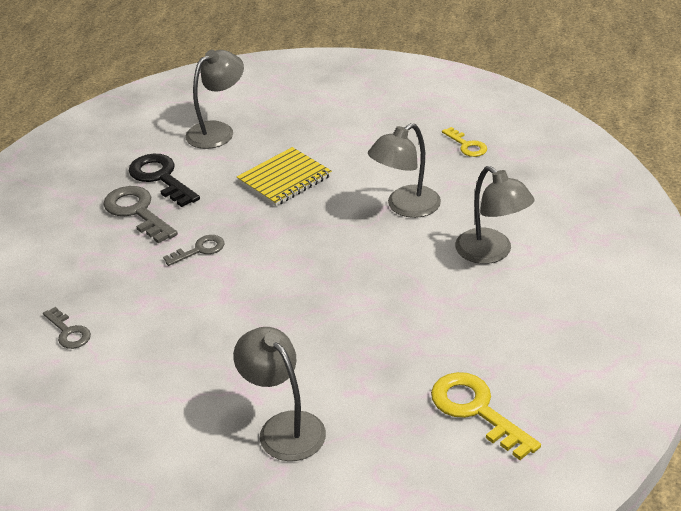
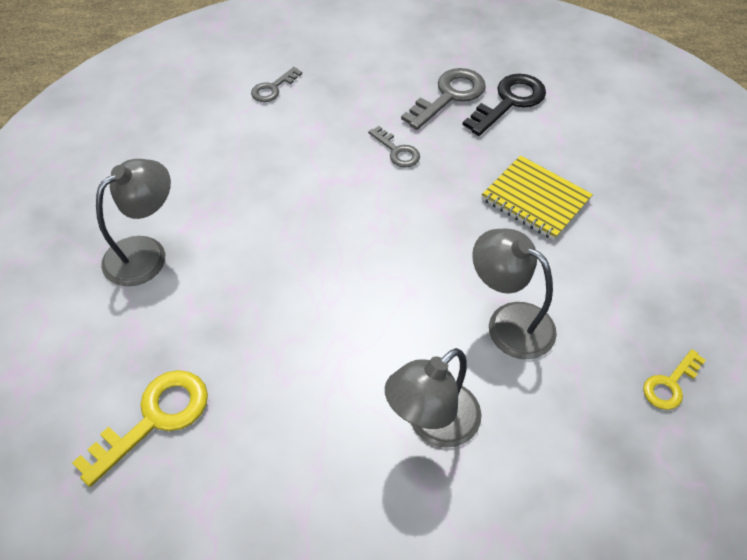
camera: 80 degrees right, 15 degrees up
(217, 131) = (610, 129): grey lamp -> none

